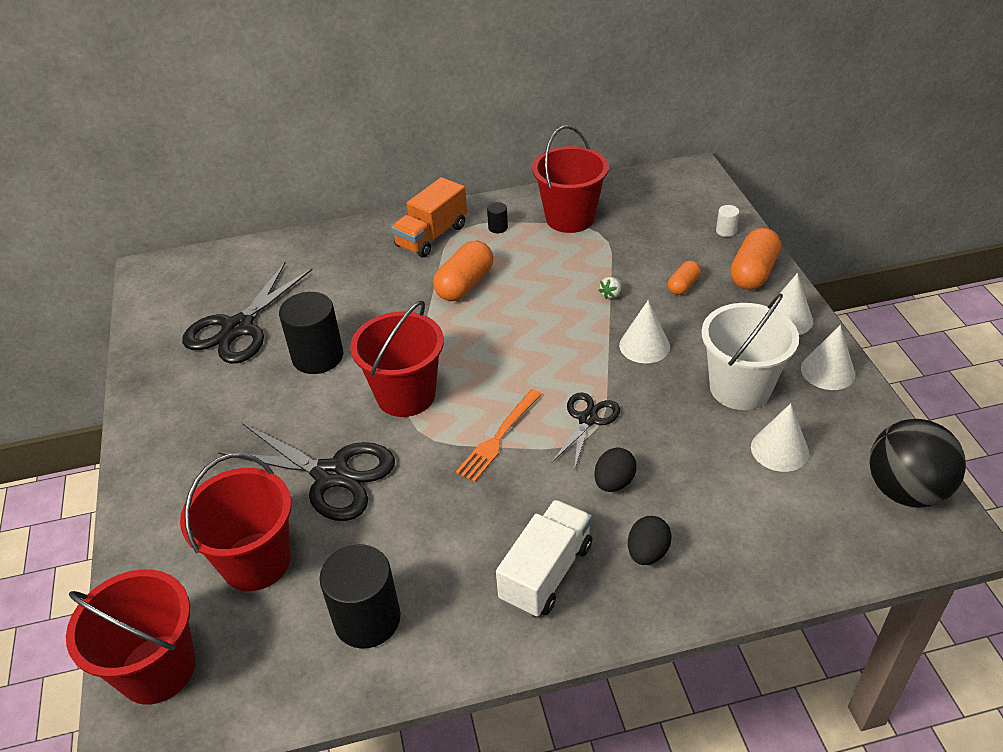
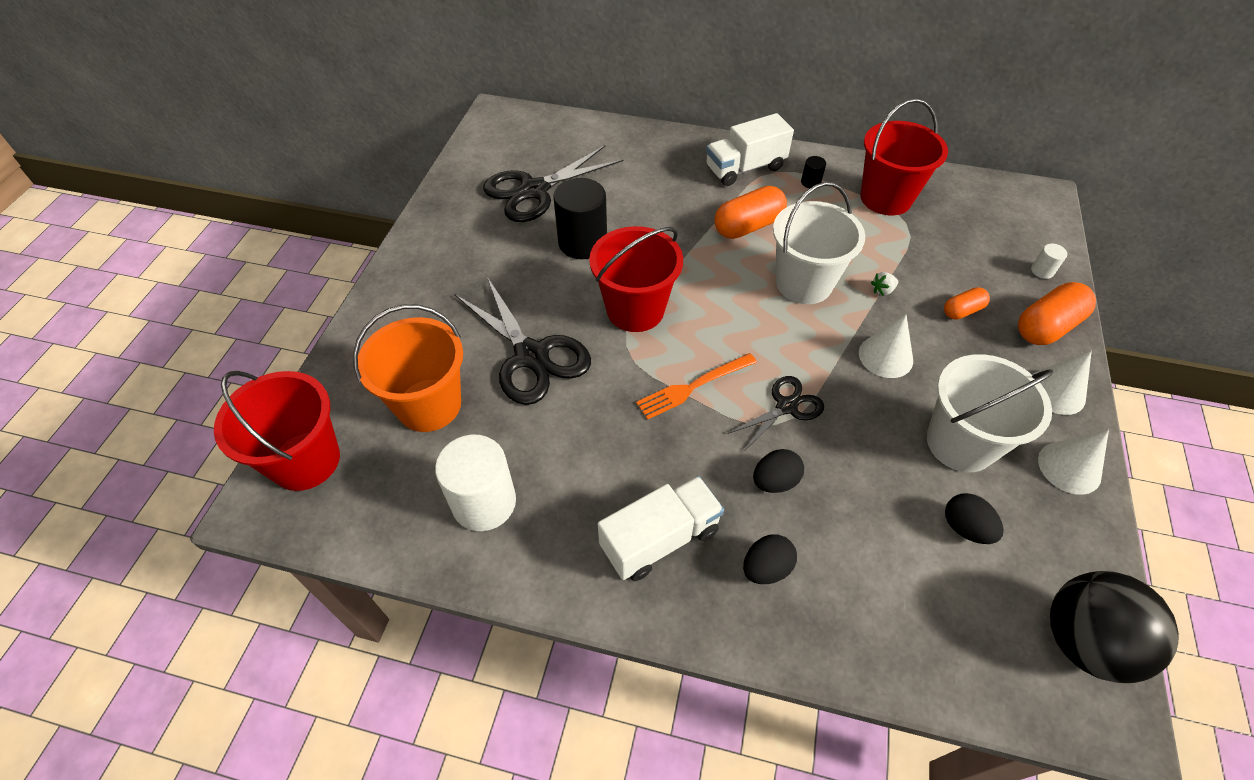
camera: 25 degrees right, 10 degrees up
(256, 561) = (429, 405): red bucket -> orange bucket
(367, 619) = (484, 502): black cylinder -> white cylinder
(432, 236) = (745, 168): orange truck -> white truck
(542, 314) = (803, 283): none -> white bucket
(779, 449) = (965, 528): white cone -> black egg

